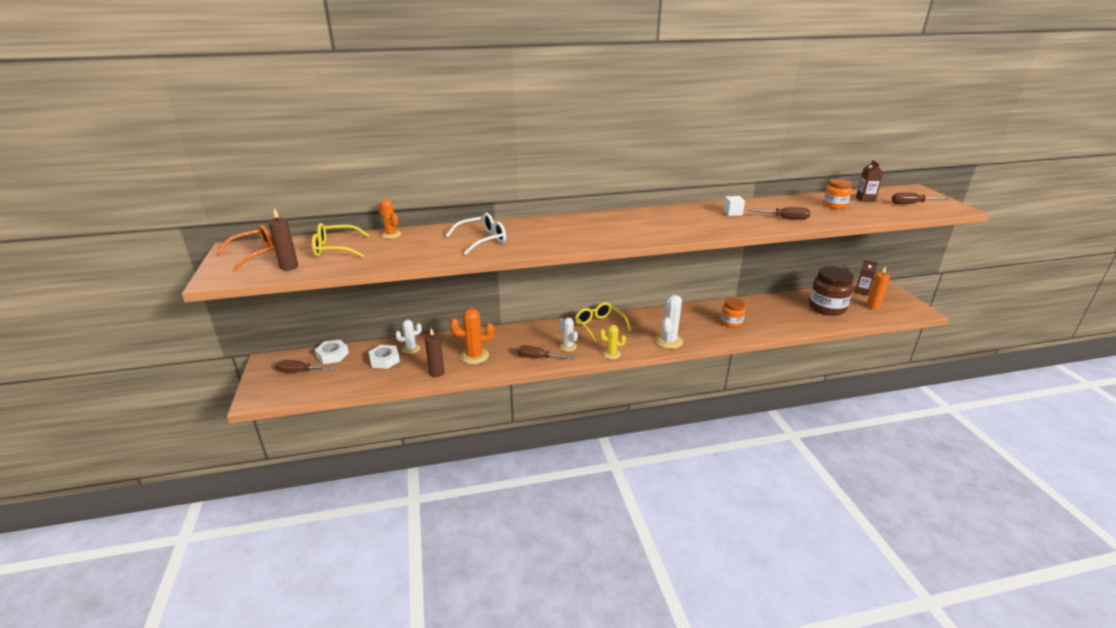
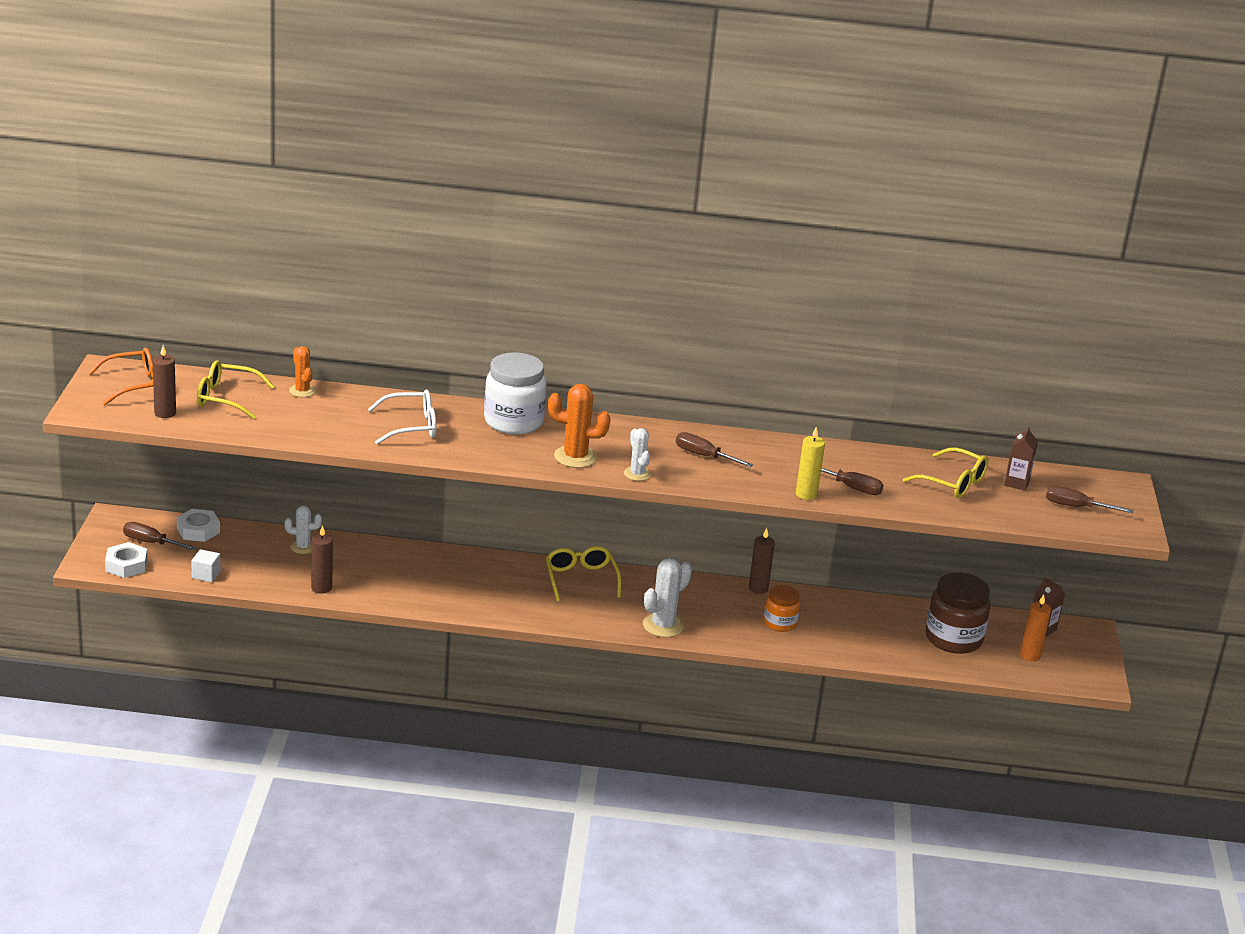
camera: 15 degrees right, 0 degrees up
(384, 360) = (262, 554): white nut -> white nut (126, 565)
(474, 356) = (381, 578): orange cactus -> orange cactus (575, 457)
(539, 358) = (465, 603): brown screwdriver -> brown screwdriver (704, 456)
(549, 225) = (513, 421): none -> white jar
(568, 346) = (515, 597): white cactus -> white cactus (637, 474)
(611, 354) = (568, 622): yellow cactus -> none
(701, 306) = (758, 588): none -> brown candle
(732, 213) = (786, 460): white cube -> white cube (206, 574)
(766, 227) = (806, 494): none -> yellow candle
(834, 205) = (953, 483): orange jar -> yellow glasses

